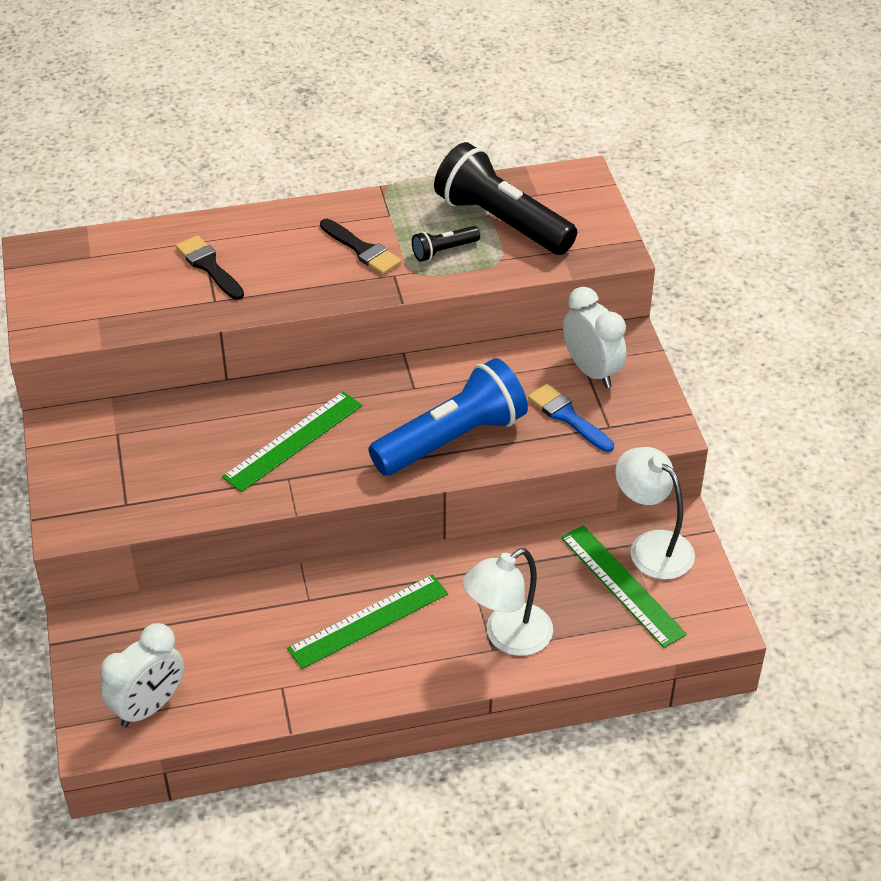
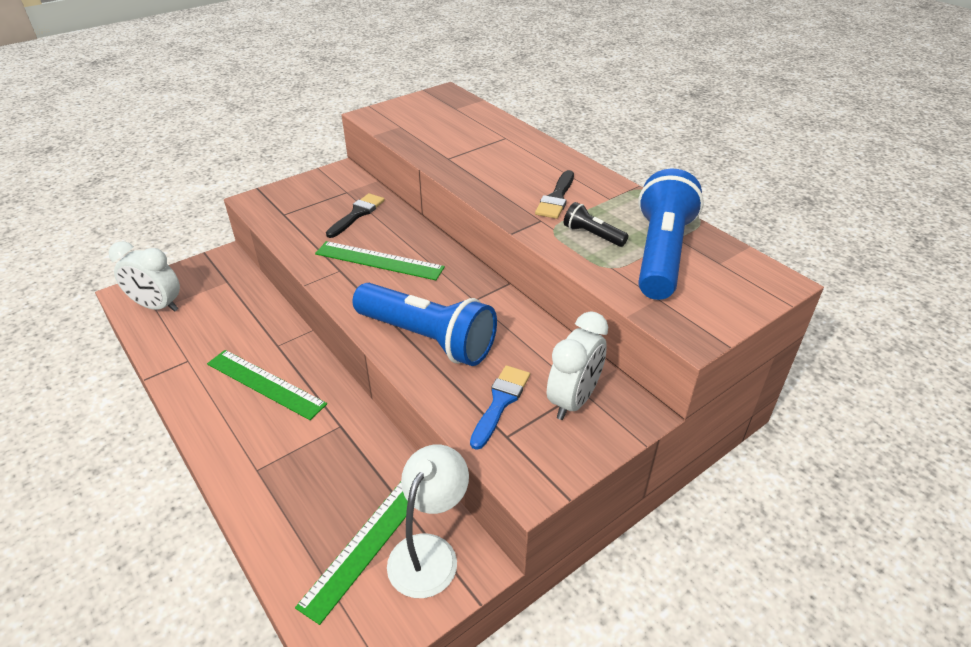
camera: 65 degrees right, 5 degrees down
(209, 266) = (481, 146): black brush -> black brush (357, 214)
(501, 222) = (660, 254): black flashlight -> blue flashlight
(507, 637) = (273, 476): white lamp -> none

